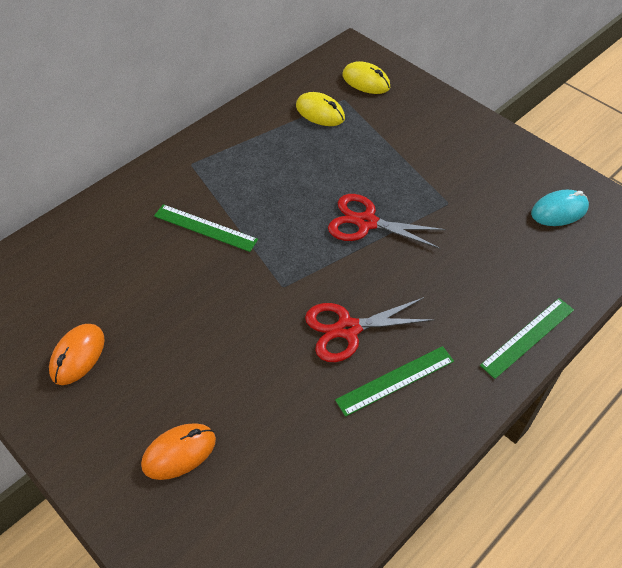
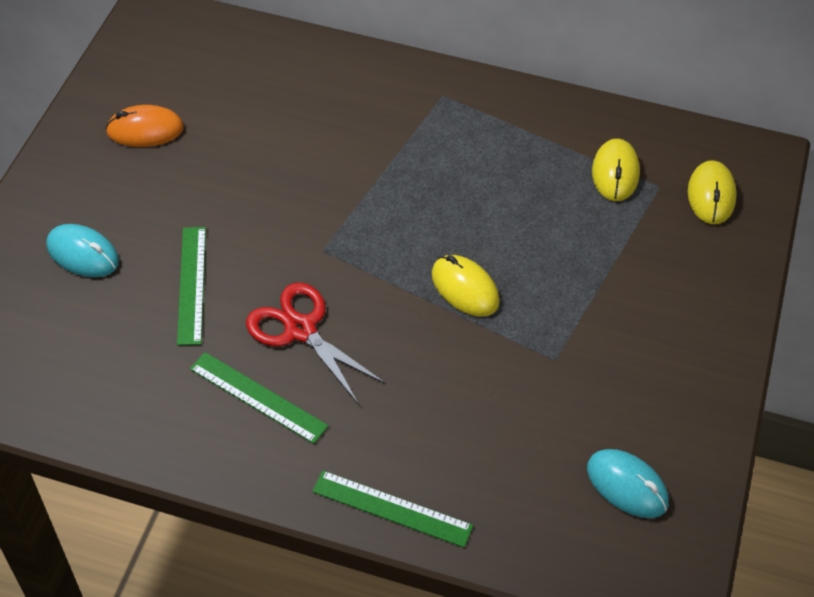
camera: 60 degrees right, 0 degrees up
(179, 452) = (83, 254): orange mouse -> turquoise mouse
(205, 228) = (360, 150): green ruler -> green ruler (191, 284)
(366, 222) = (465, 288): red scissors -> yellow mouse

